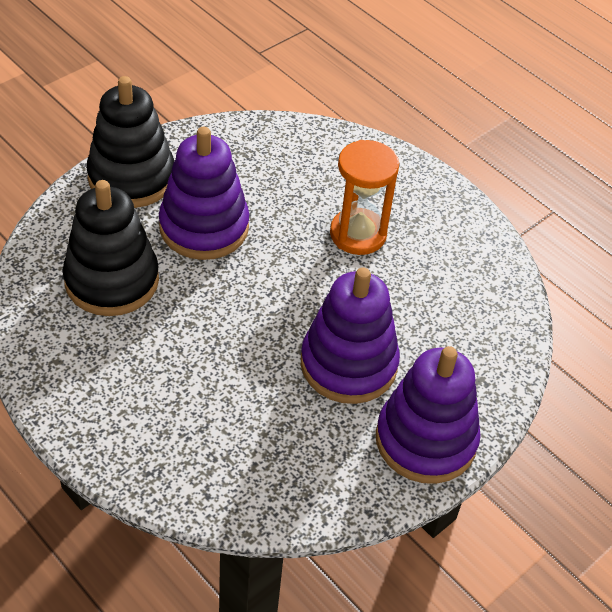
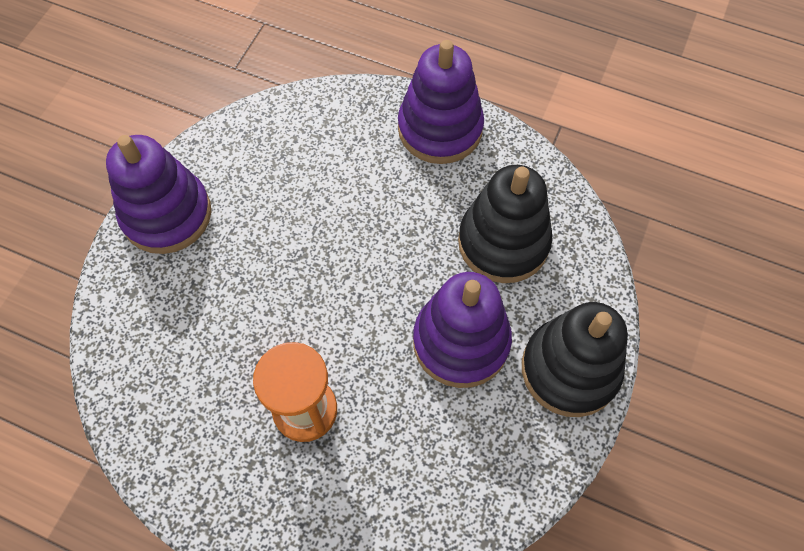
camera: 160 degrees right, 15 degrees up
(348, 364) = (256, 254): purple stacking toy -> purple stacking toy (440, 129)

